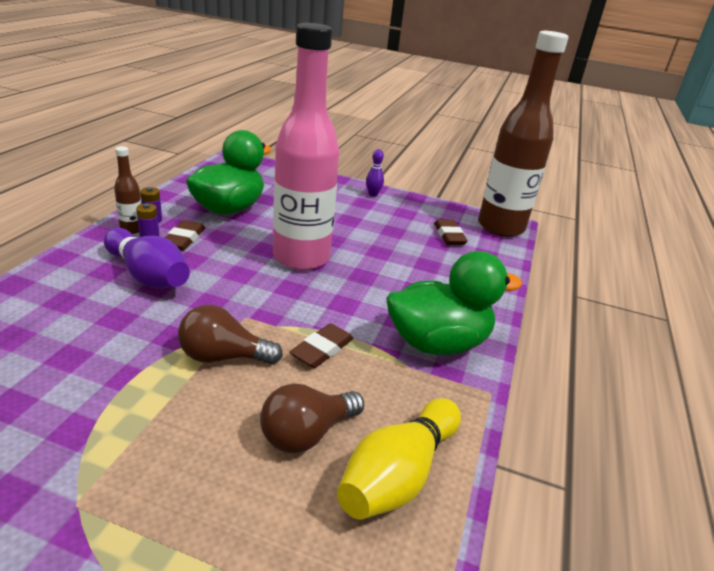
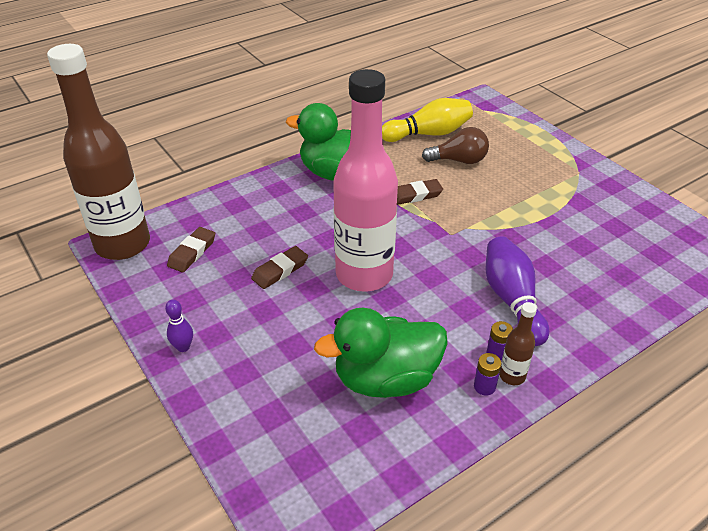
camera: 140 degrees left, 10 degrees up
(184, 239) = (462, 339): brown eraser -> brown eraser (280, 270)
(223, 357) = (482, 212): brown light bulb -> none

